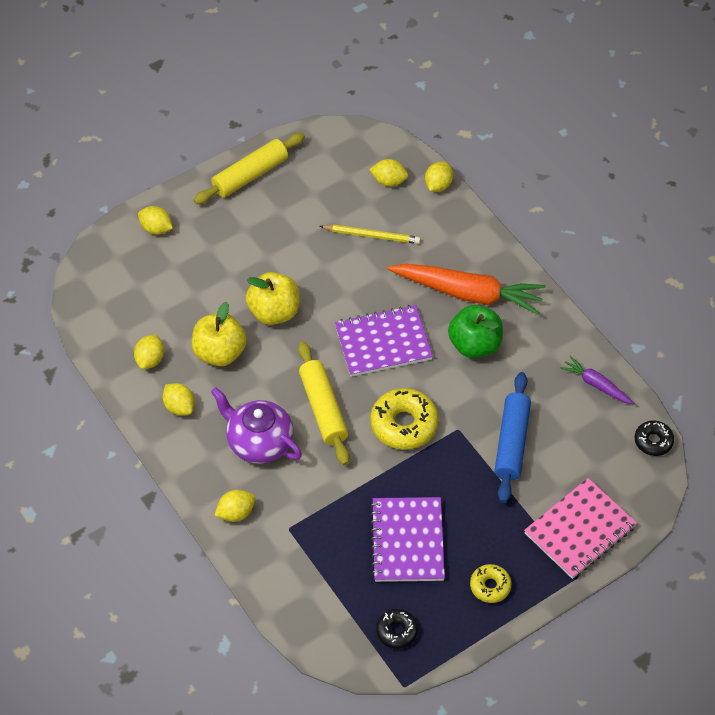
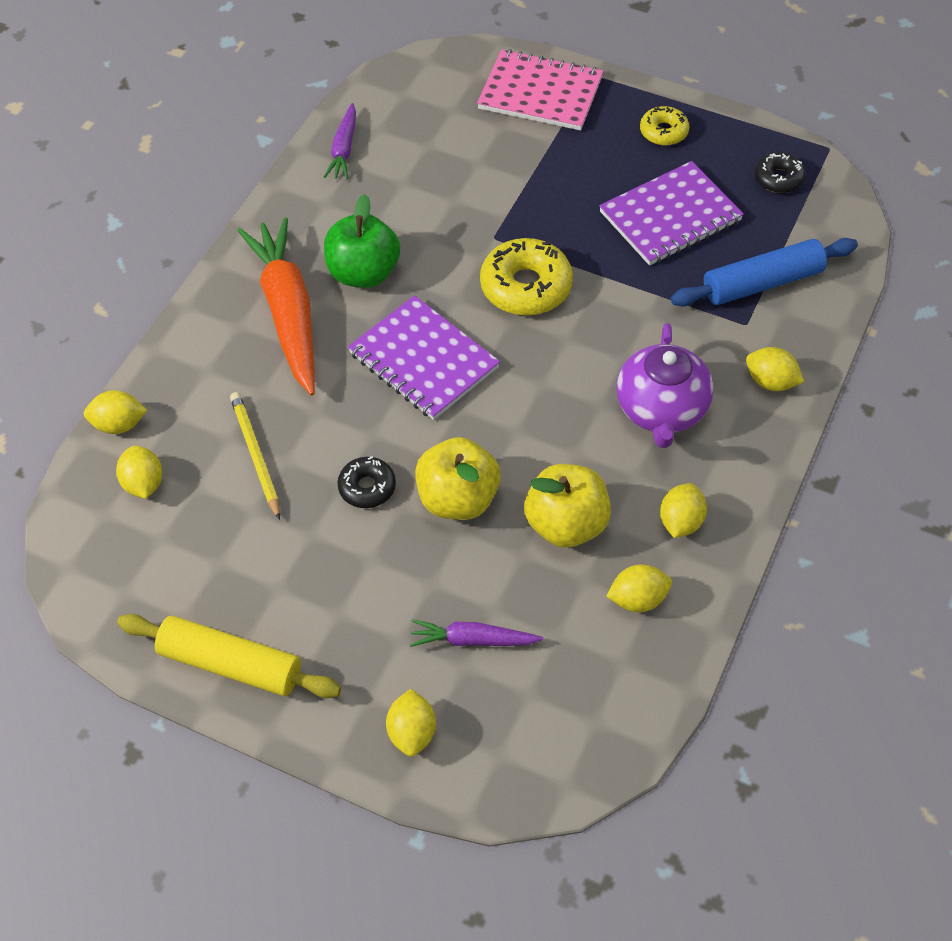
camera: 120 degrees left, 0 degrees up
(185, 276) = (473, 640): none -> purple carrot
(323, 408) = (564, 372): yellow rolling pin -> none
(512, 442) = (475, 185): blue rolling pin -> blue rolling pin (762, 283)
(653, 441) = (386, 80): black donut -> black donut (367, 487)

